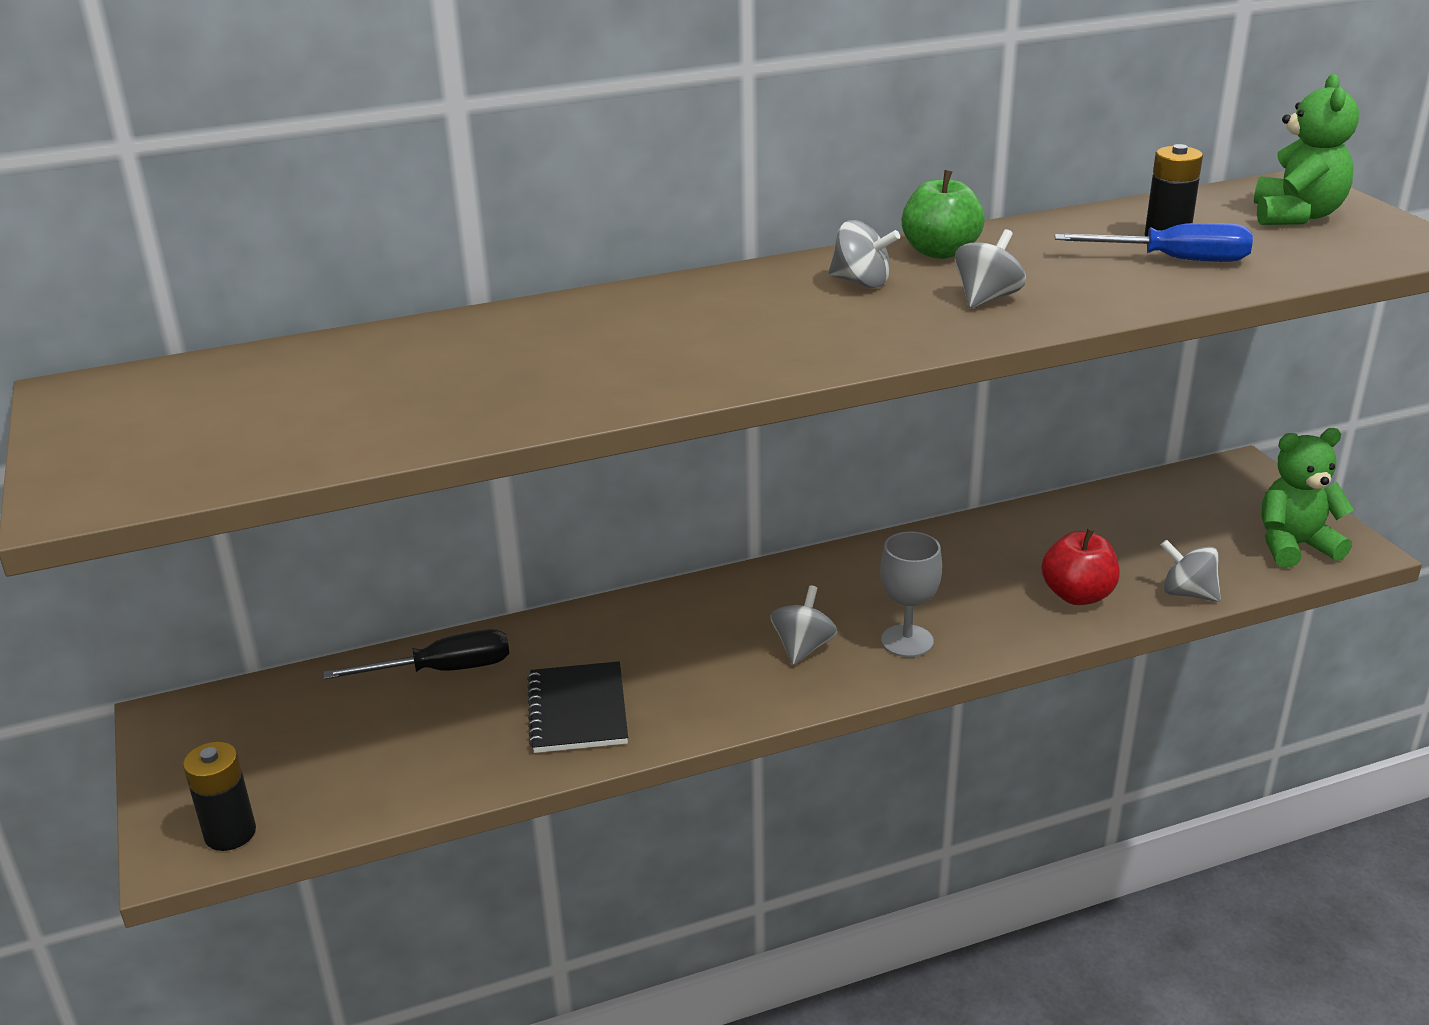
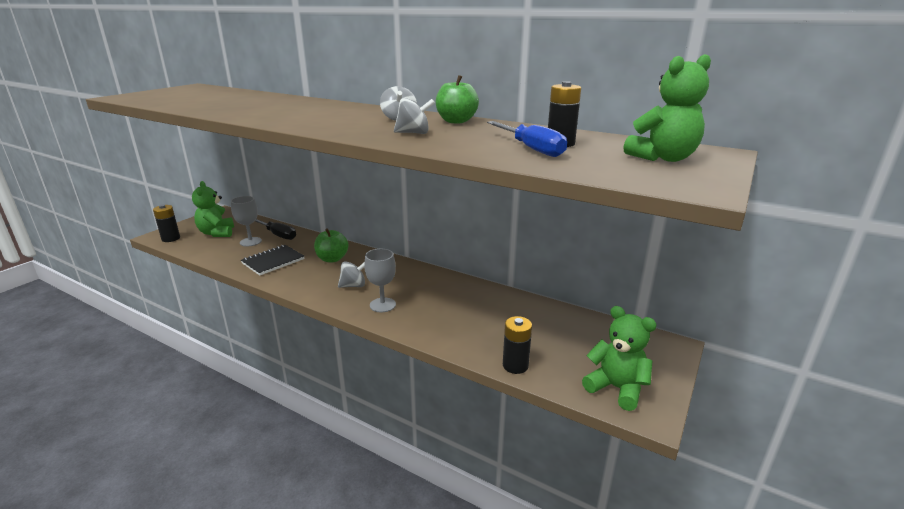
camera: 50 degrees right, 5 degrees down
(304, 753) = (217, 233): none -> green teddy bear
(430, 715) = (250, 242): none -> grey goblet
(661, 637) = (332, 259): none -> green apple
(1077, 595) = (471, 334): red apple -> none
(1187, 593) = (515, 365): grey spinning top -> black battery

